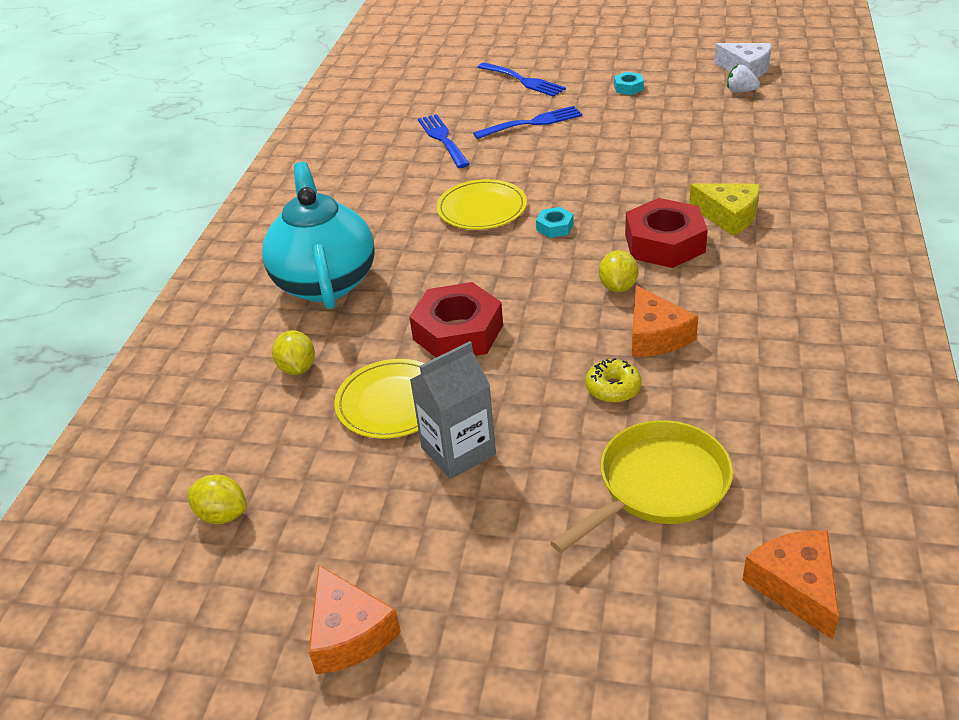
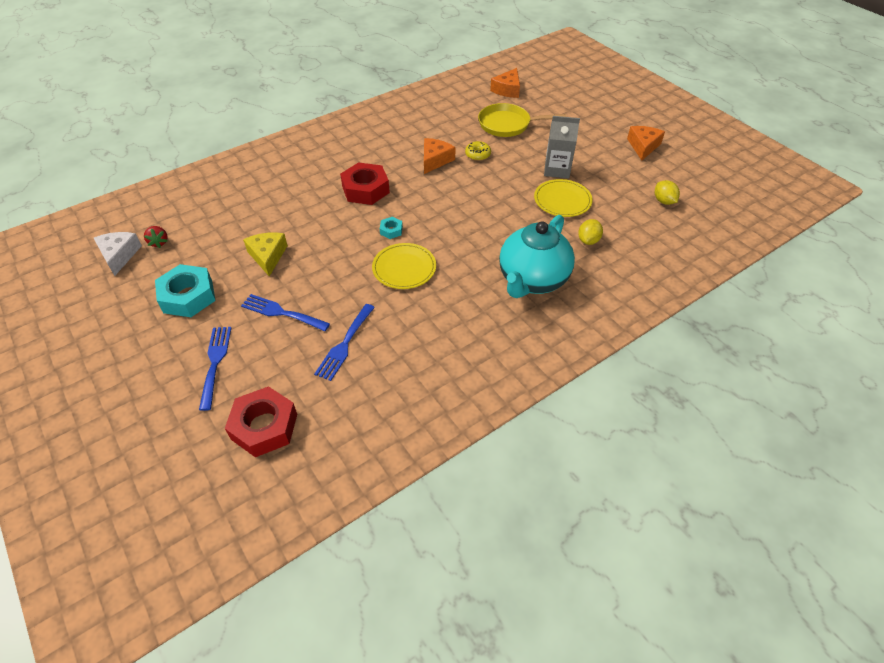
camera: 140 degrees left, 10 degrees up
(458, 332) = (503, 210): red nut -> red nut (264, 426)
(618, 287) = (415, 185): yellow lemon -> none
(628, 87) = (188, 296): turquoise nut -> turquoise nut, size x2.13
(728, 216) = (320, 182): yellow cheese -> yellow cheese (267, 256)
(740, 91) = (159, 242): white strawberry -> red strawberry

